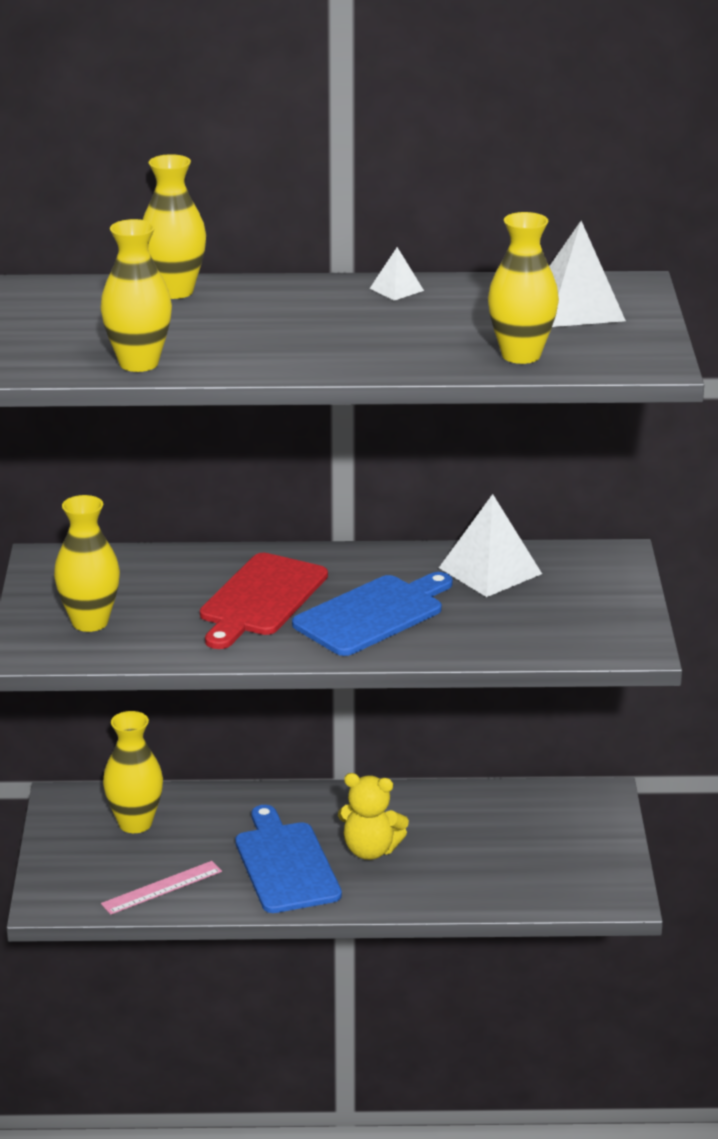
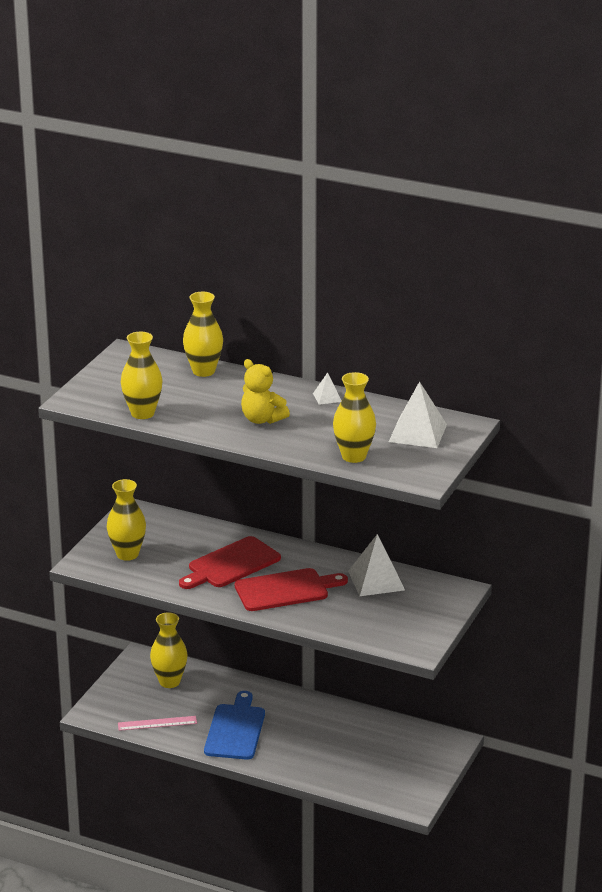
camera: 25 degrees right, 0 degrees up
(370, 850) = (290, 735): yellow teddy bear -> yellow teddy bear (262, 419)
(372, 614) = (285, 590): blue cutting board -> red cutting board

